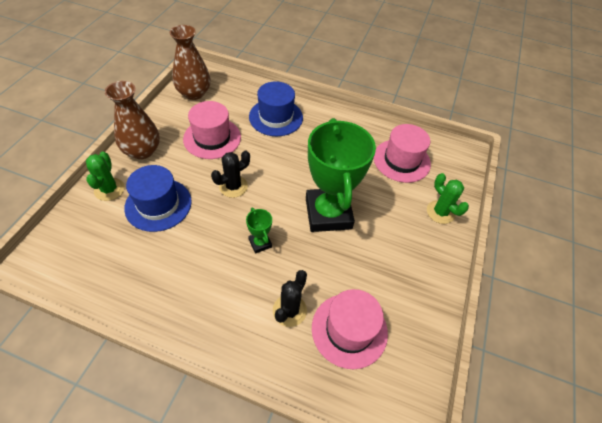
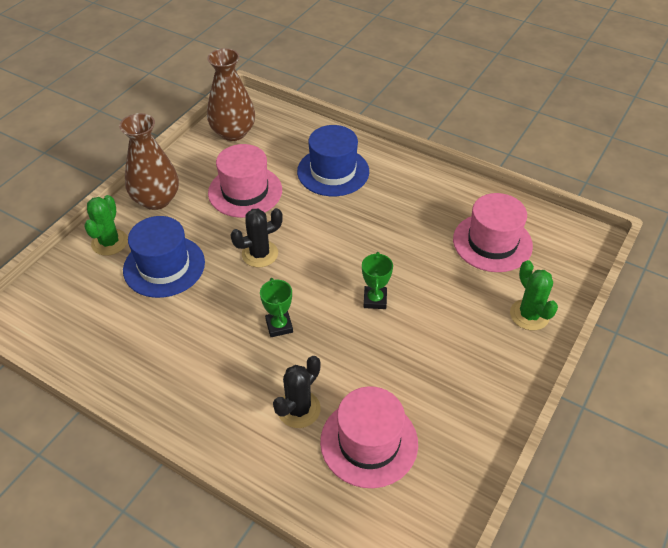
camera: 15 degrees right, 5 degrees down
(328, 213) = (375, 300): green trophy -> green trophy, size x0.41

